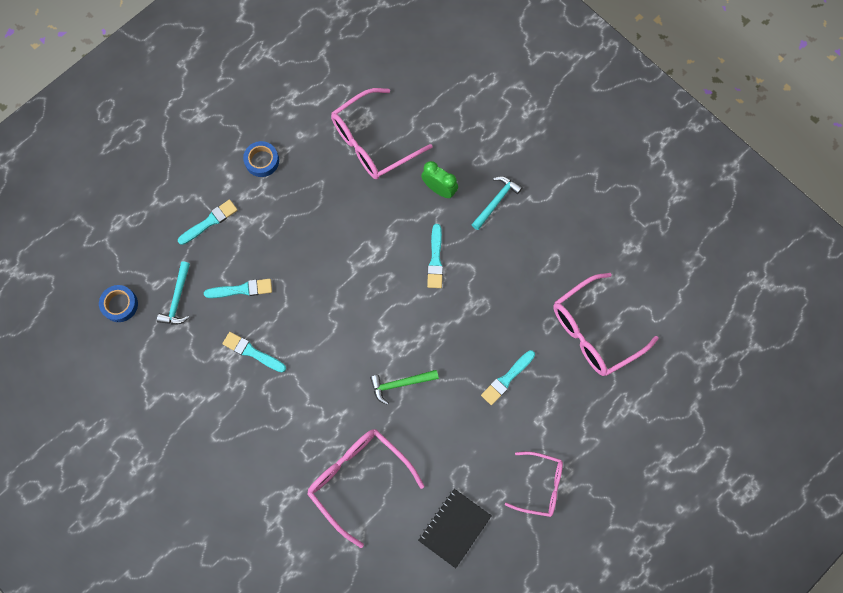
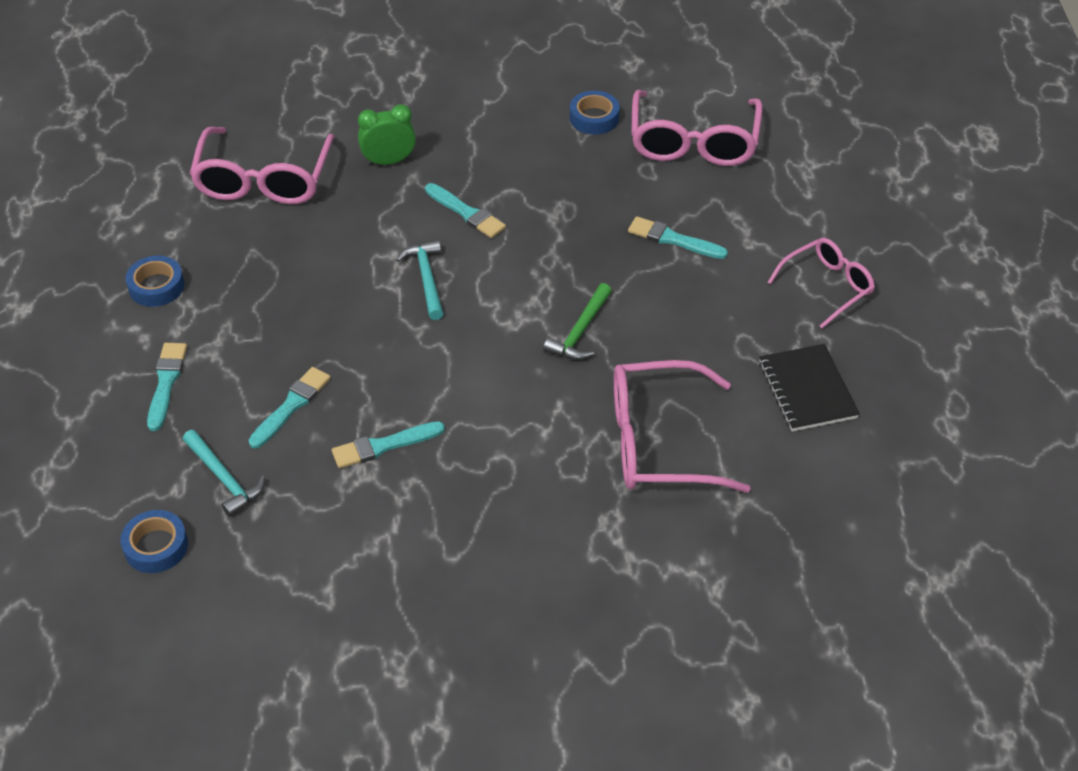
camera: 50 degrees left, 25 degrees down
(496, 201) = (459, 127): turquoise hammer -> turquoise hammer (426, 279)
(507, 379) = (673, 239): turquoise brush -> turquoise brush turned 120 degrees clockwise
(566, 264) = (594, 118): none -> blue tape

